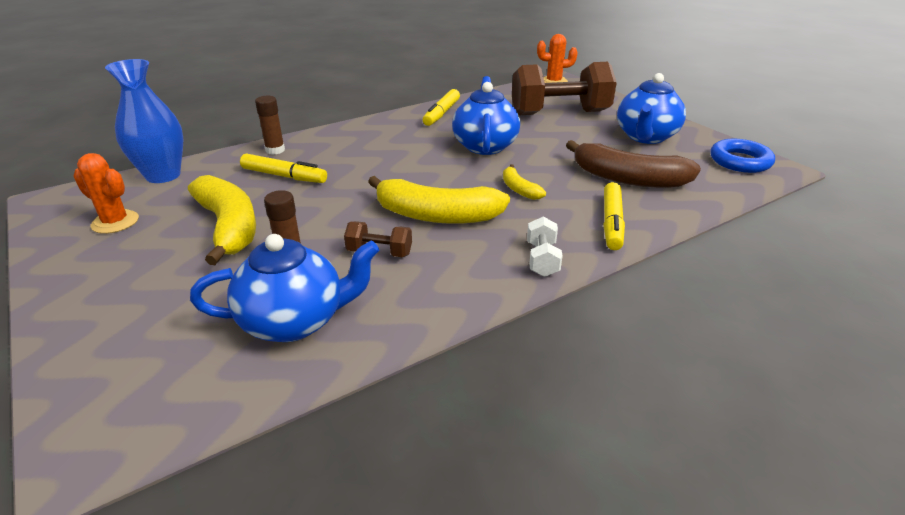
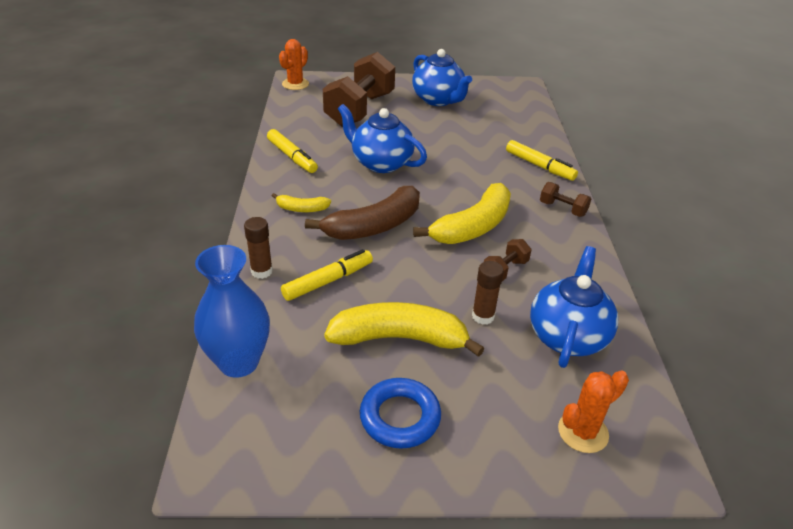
camera: 60 degrees left, 5 degrees up
(115, 222) = (321, 415): orange cactus -> orange cactus (583, 432)
(519, 189) = (466, 179): yellow banana -> yellow banana (301, 209)
(542, 259) = (562, 209): white dumbbell -> brown dumbbell
(628, 179) = (490, 134): brown banana -> brown banana (374, 226)
(740, 161) = (504, 90): blue ring -> blue ring (400, 417)

